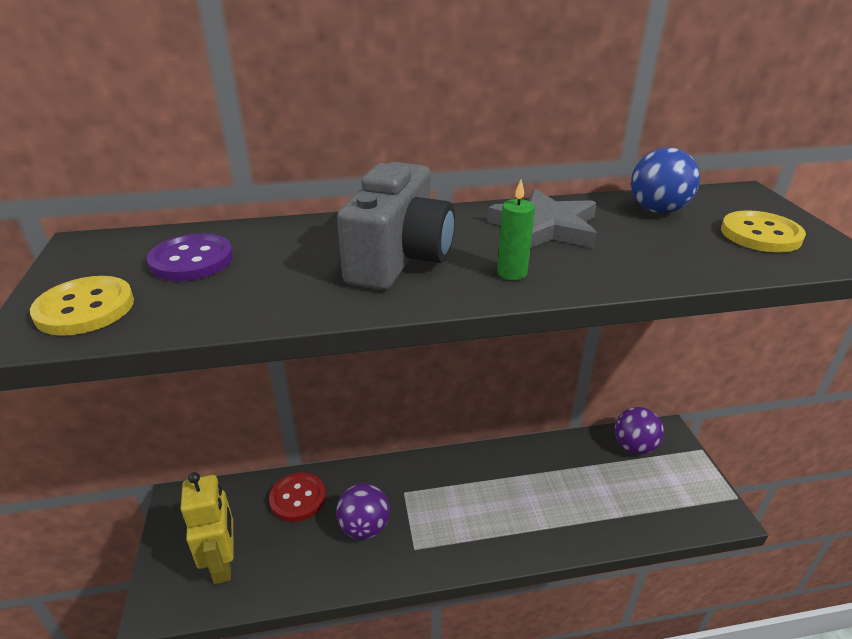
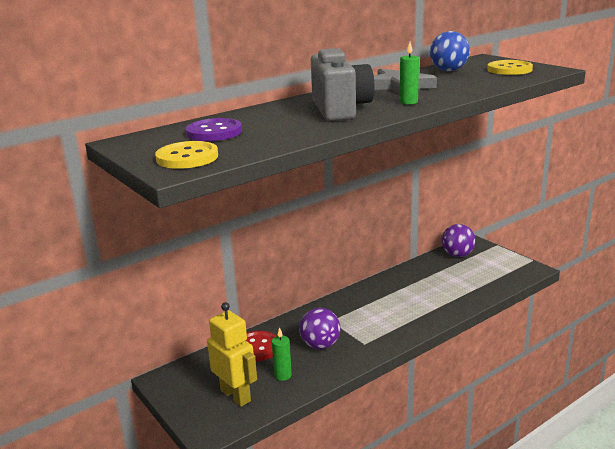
camera: 25 degrees left, 10 degrees down
(291, 556) = (283, 375): none -> green candle

